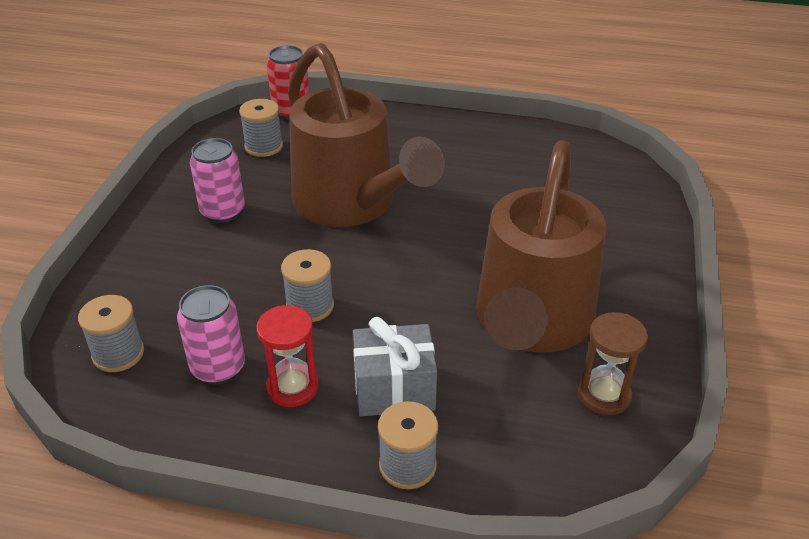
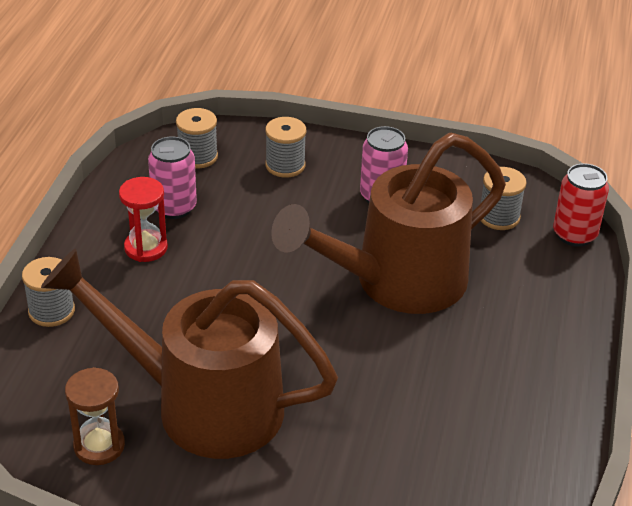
camera: 90 degrees right, 0 degrees up
(310, 306) = (242, 255): grey spool -> grey spool (285, 165)
(394, 389) = (133, 306): grey gift -> none

